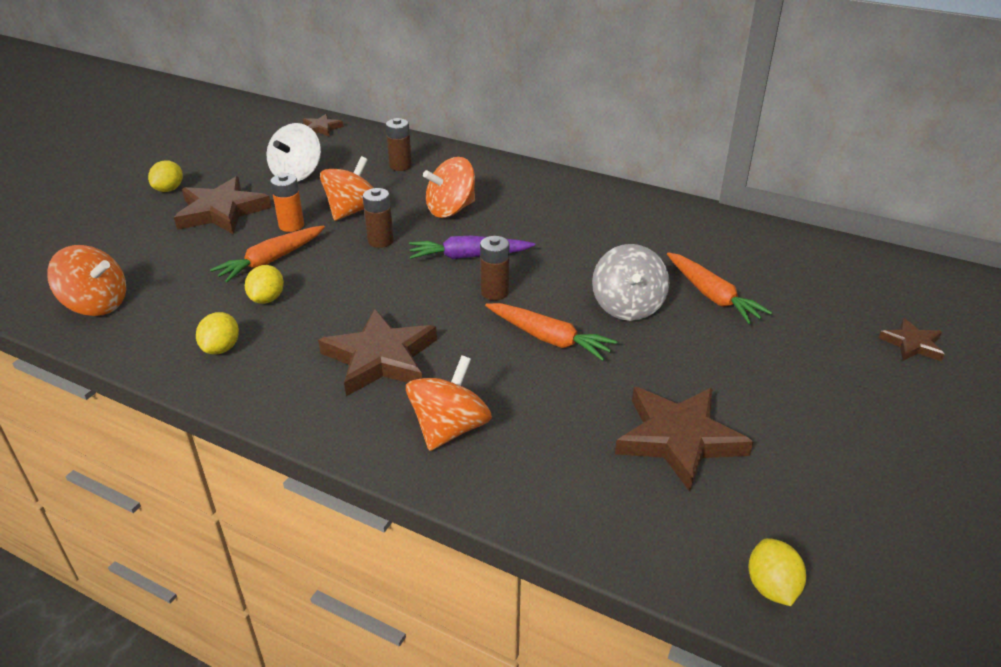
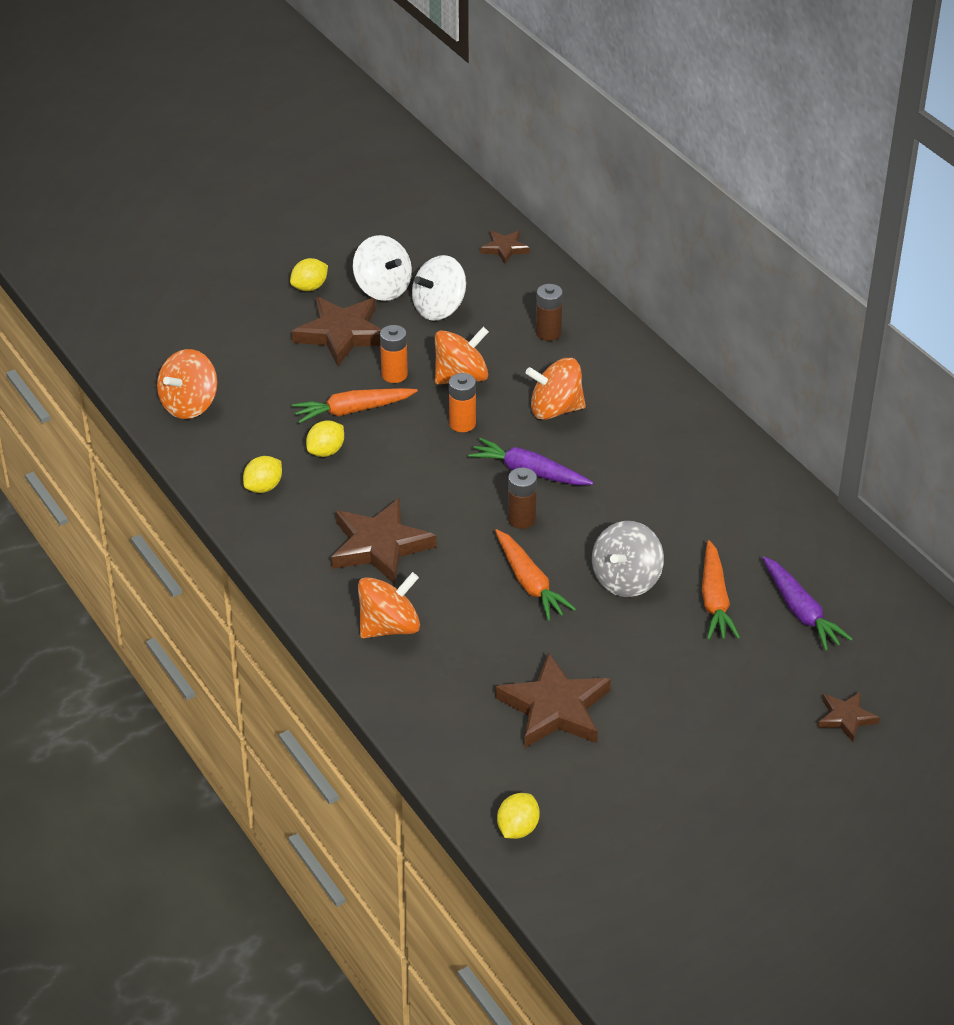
camera: 30 degrees right, 5 degrees up
(96, 305) = (189, 405): orange spinning top -> orange spinning top turned 75 degrees clockwise
(237, 174) = (383, 289): none -> white spinning top
(380, 241) = (462, 424): brown battery -> orange battery
(783, 280) = (801, 611): none -> purple carrot

